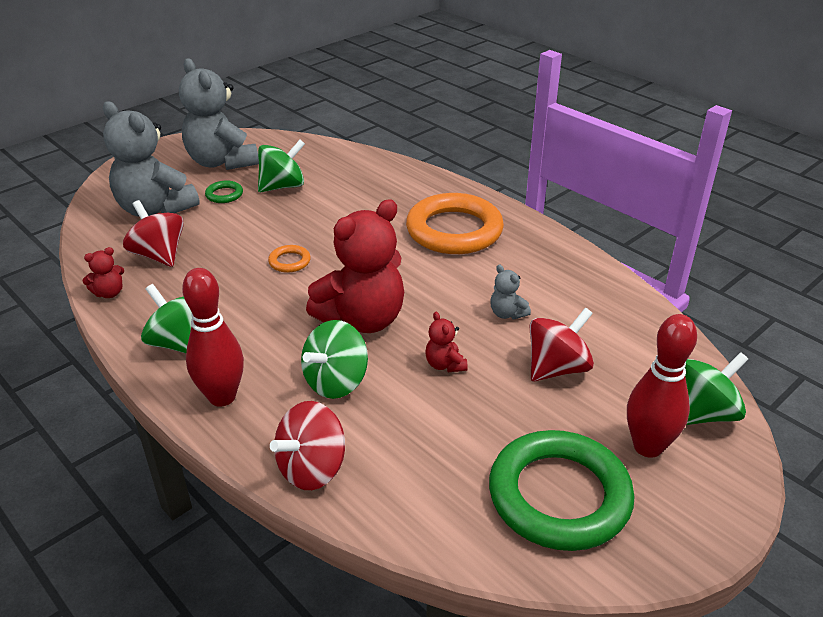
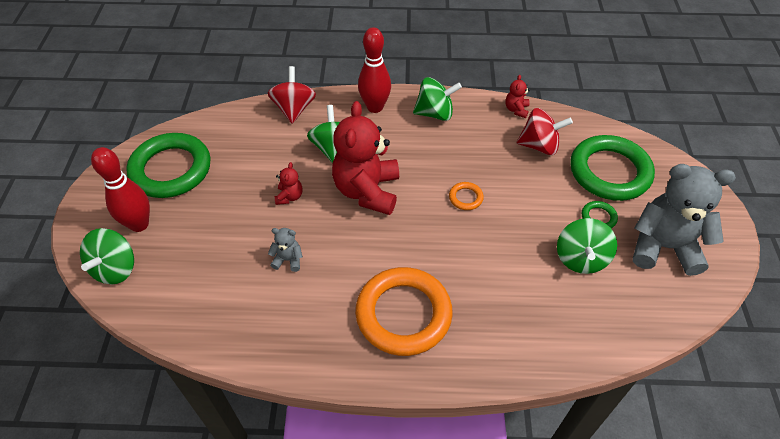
camera: 135 degrees right, 15 degrees up
(155, 209) = (609, 172): grey teddy bear -> green ring
(445, 365) = (289, 197): red teddy bear -> red teddy bear turned 75 degrees clockwise
(557, 368) = (223, 240): red spinning top -> none

